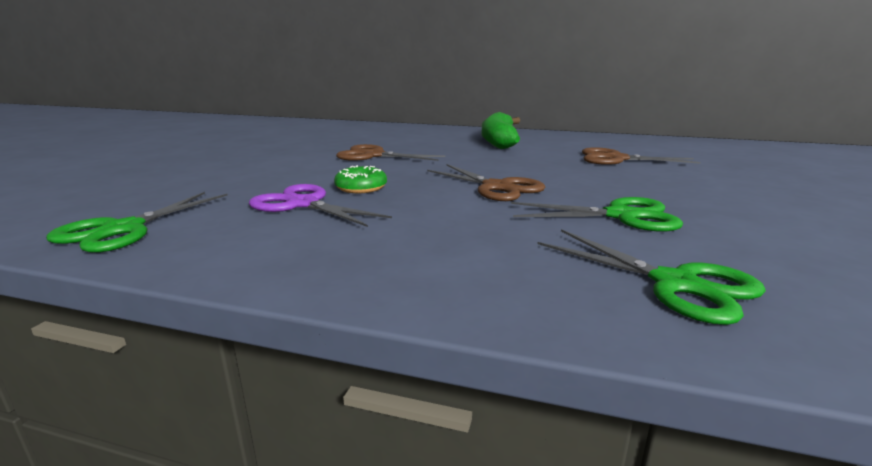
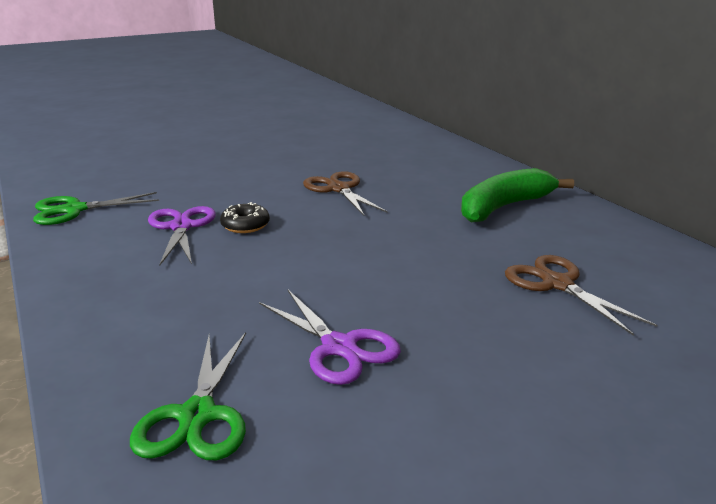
camera: 45 degrees right, 5 degrees up
(361, 188) = (245, 225): green donut -> black donut
(497, 187) = (333, 268): brown scissors -> none
(621, 216) = (339, 347): green scissors -> purple scissors

